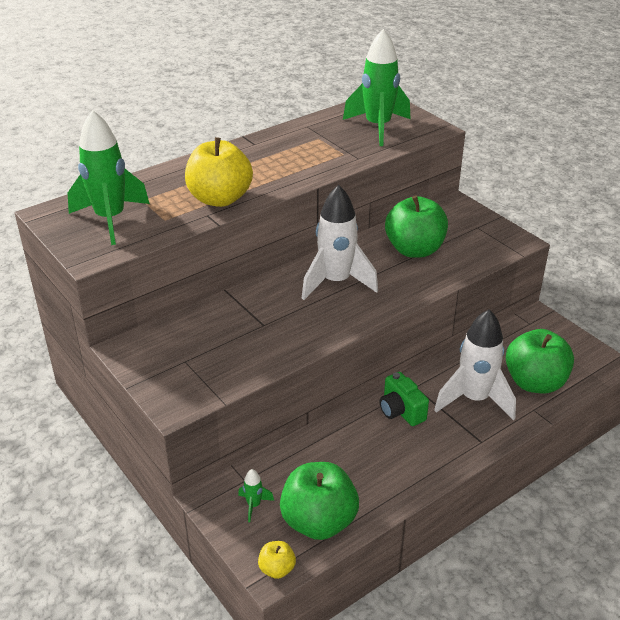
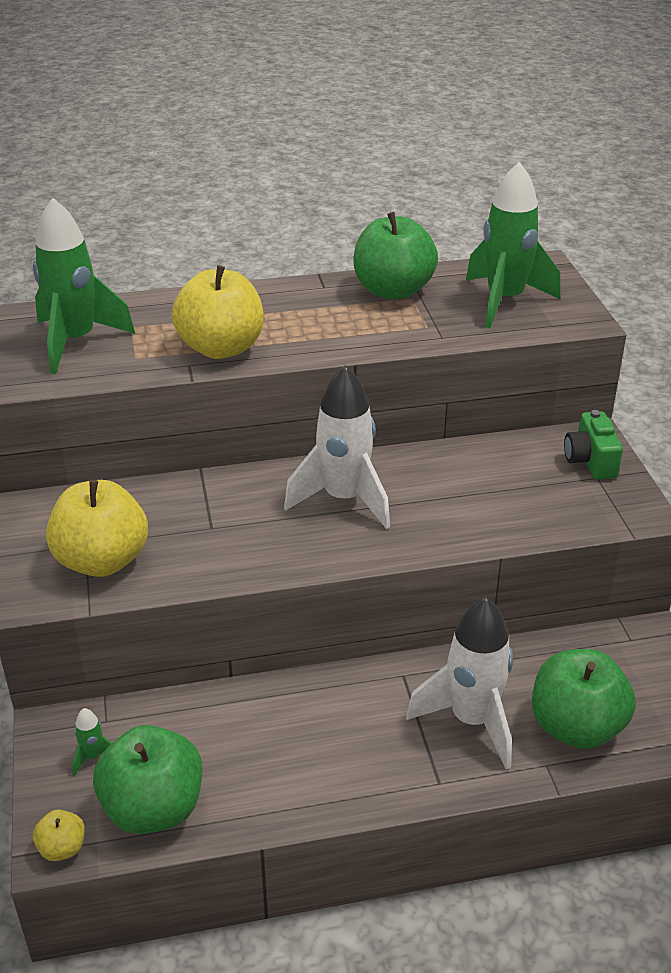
camera: 25 degrees right, 0 degrees up
(205, 368) = (102, 561): none -> yellow apple
(401, 411) = (360, 701): green camera -> green camera (590, 461)
(414, 250) = (482, 485): green apple -> green apple (393, 291)

